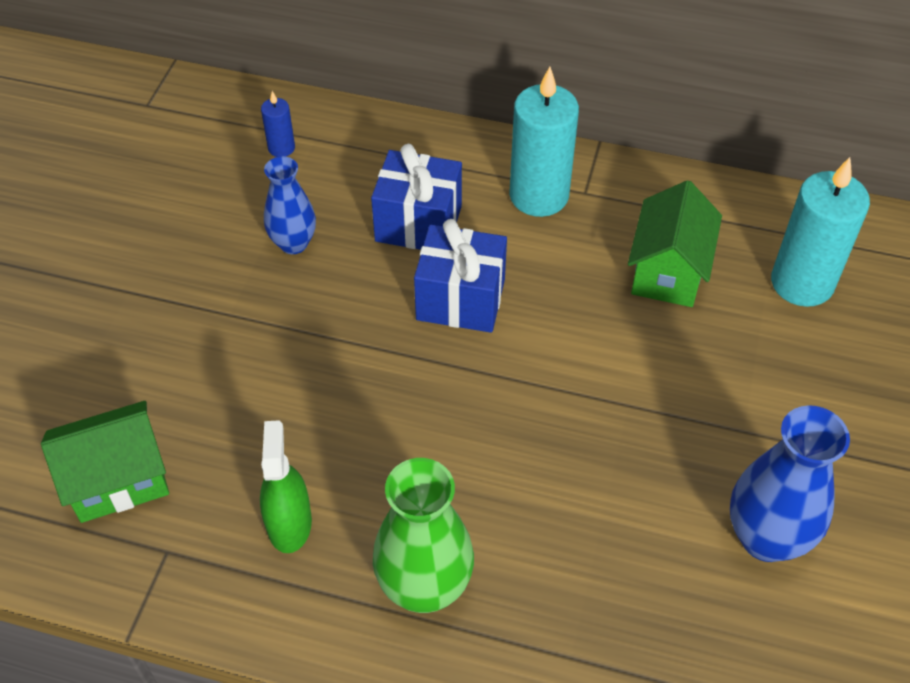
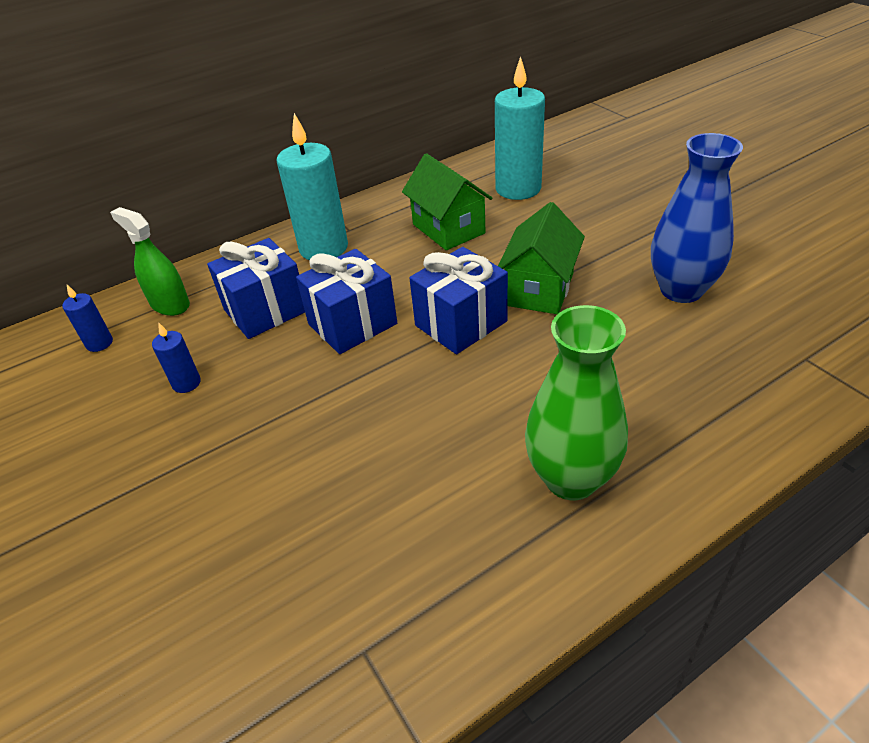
camera: 45 degrees left, 10 degrees down
(118, 480) = (247, 647): green house -> green house (539, 289)
(289, 523) = (429, 534): green spray bottle -> green spray bottle (170, 304)
(293, 243) = (186, 383): blue vase -> blue candle
(538, 381) = (461, 323): none -> blue gift

